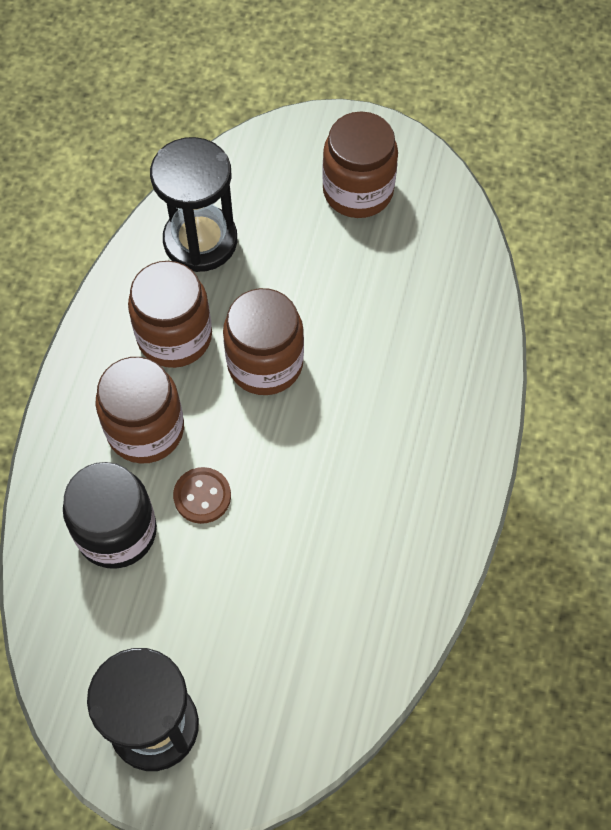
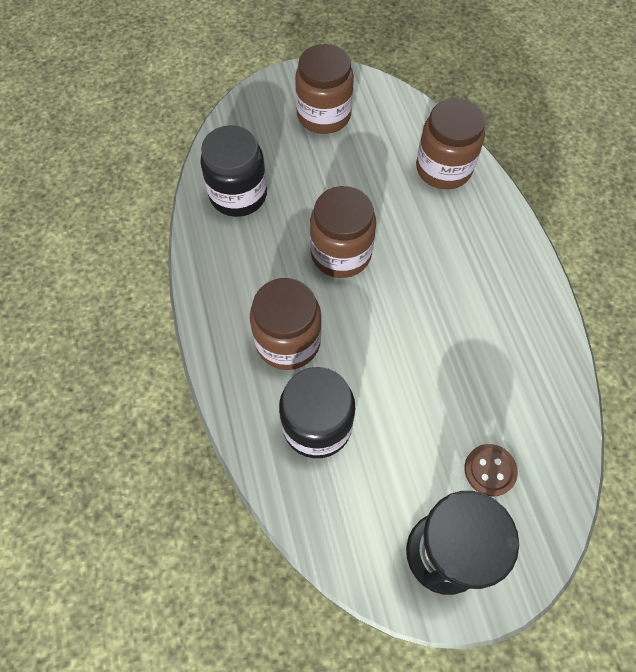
camera: 30 degrees left, 0 degrees up
(174, 336) = (264, 267): brown jar -> brown jar (443, 169)
(200, 241) = (238, 195): black hourglass -> black jar
(202, 496) = (361, 366): brown button -> brown button (490, 470)

